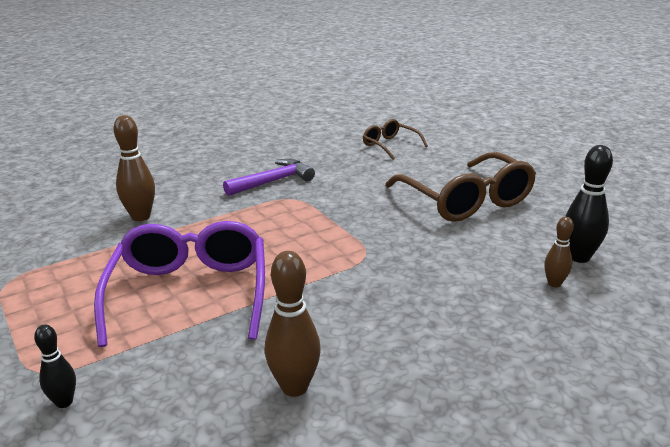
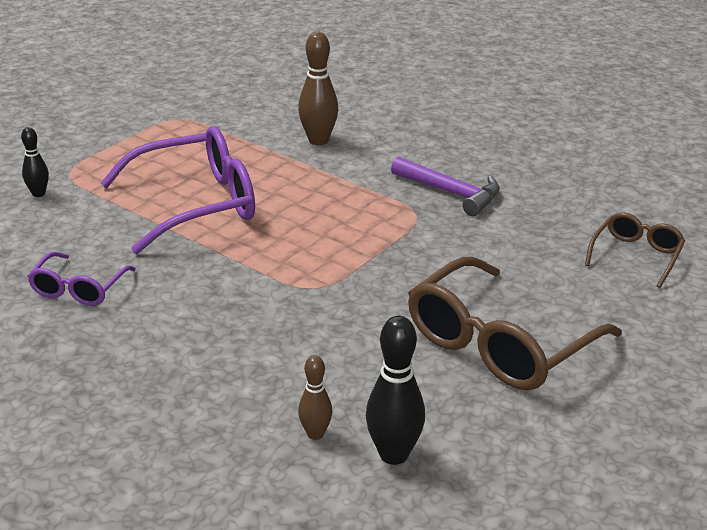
camera: 70 degrees right, 5 degrees up
(294, 387) = (79, 288): brown bowling pin -> purple glasses

